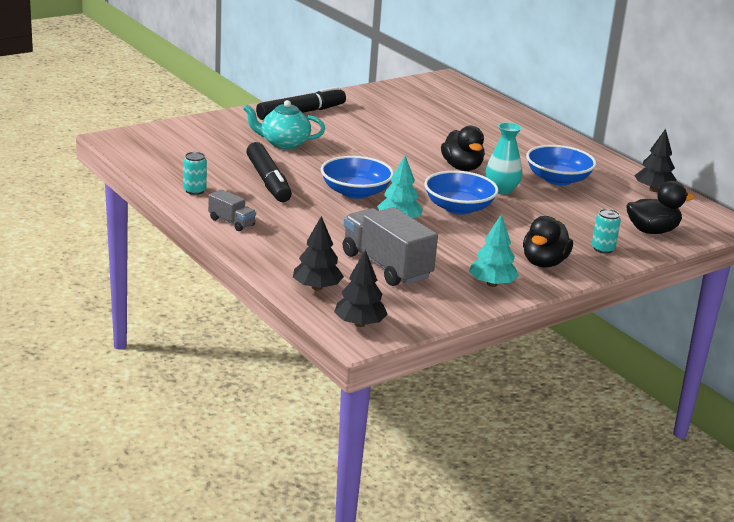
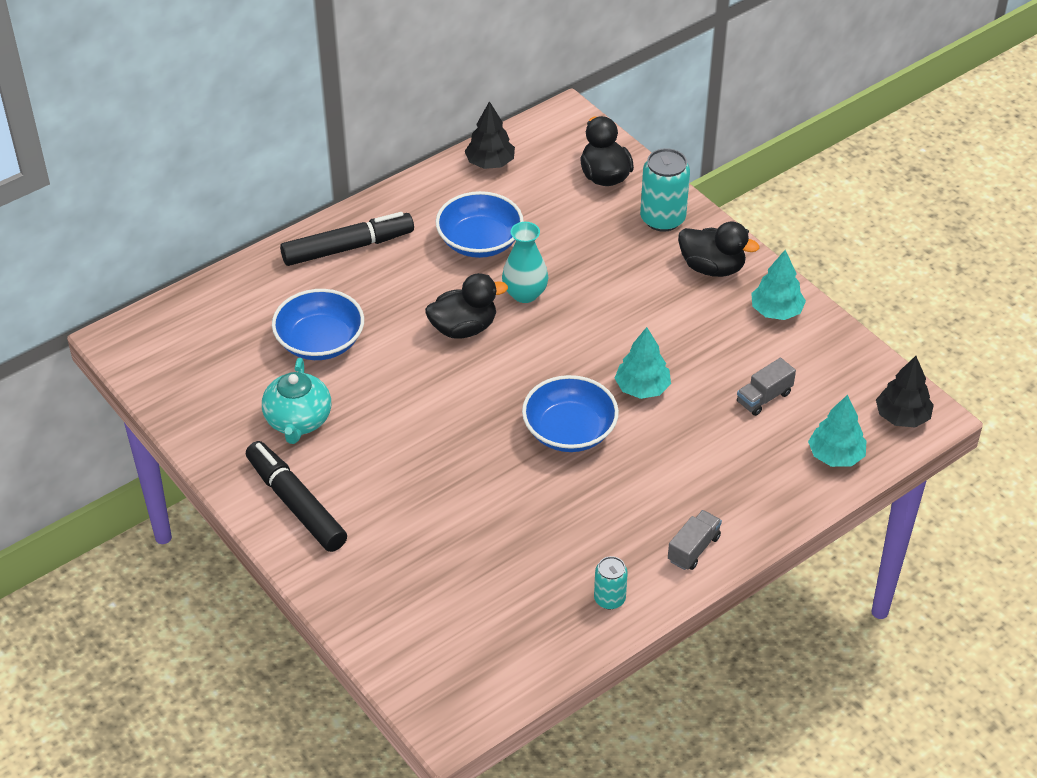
camera: 90 degrees left, 20 degrees up
(268, 181) = (558, 522): black marker -> black marker (348, 247)
(284, 143) = (422, 515): turquoise teapot -> turquoise teapot (298, 421)
(317, 287) = (835, 455): black tree -> turquoise tree
(386, 266) = (764, 397): grey truck -> grey truck, size x0.50
(458, 208) = (589, 334): blue bowl -> blue bowl (320, 342)
(603, 249) = (662, 219): turquoise can -> turquoise can, size x1.72

